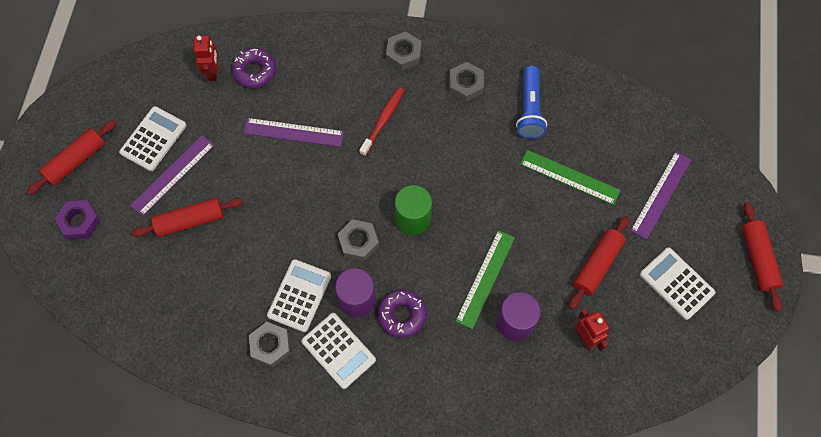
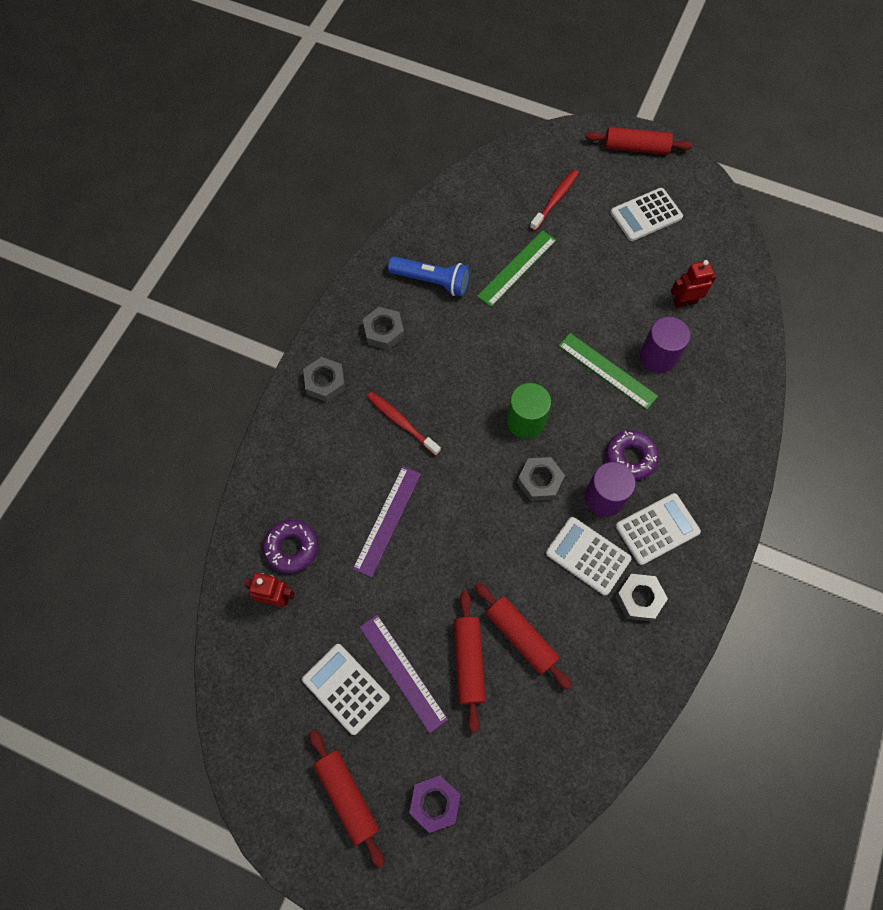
camera: 75 degrees left, 0 degrees up
(597, 265) = (614, 271): red rolling pin -> red rolling pin (521, 636)
(661, 194) = (555, 200): purple ruler -> red toothbrush

